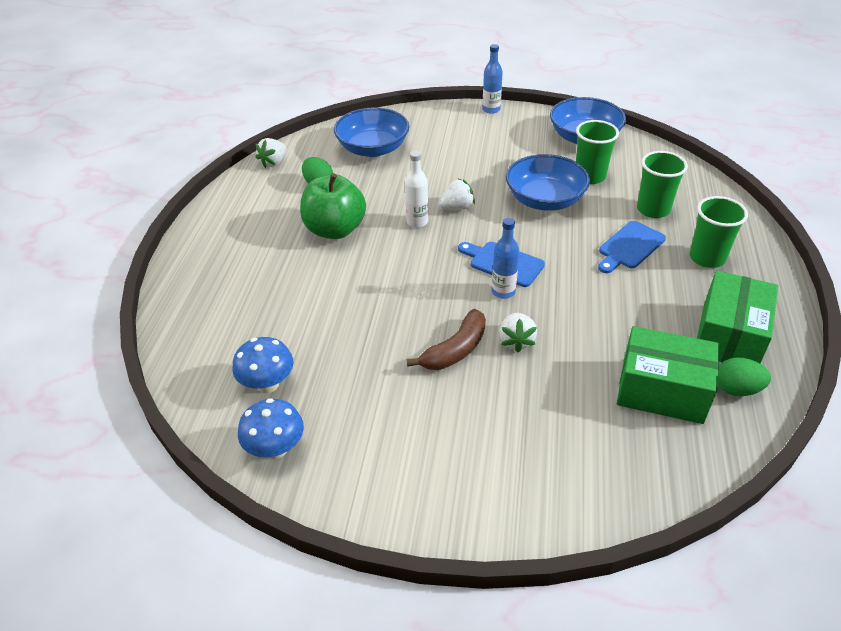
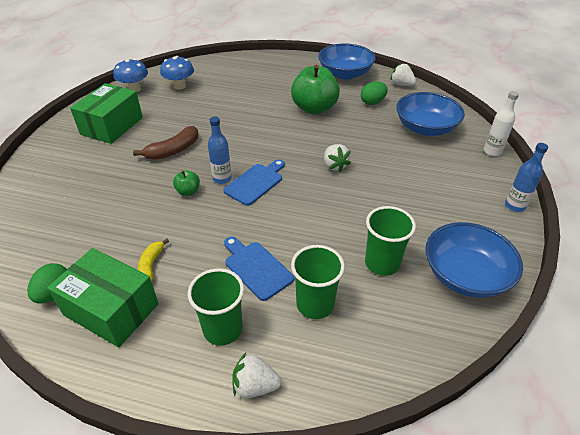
camera: 95 degrees right, 0 degrees up
(417, 222) = (318, 144): white bottle -> white bottle (492, 151)
(455, 350) = (173, 150): brown banana -> brown banana turned 90 degrees counterclockwise
(516, 341) = (168, 178): white strawberry -> white strawberry (255, 386)
(536, 317) = (188, 191): none -> green apple
(545, 200) = (341, 221): blue bowl -> blue bowl (345, 74)
(661, 321) = (151, 265): none -> yellow banana
(662, 390) = (81, 245): green box -> green box (112, 126)

